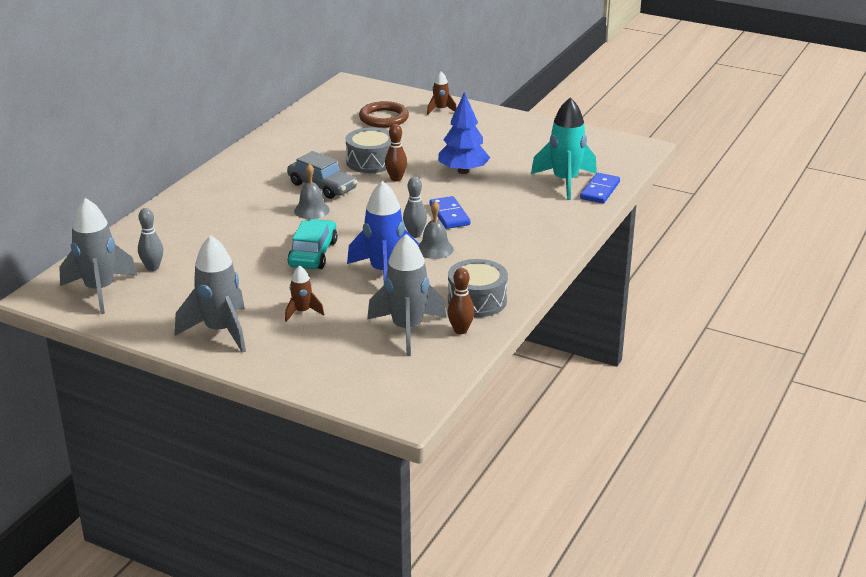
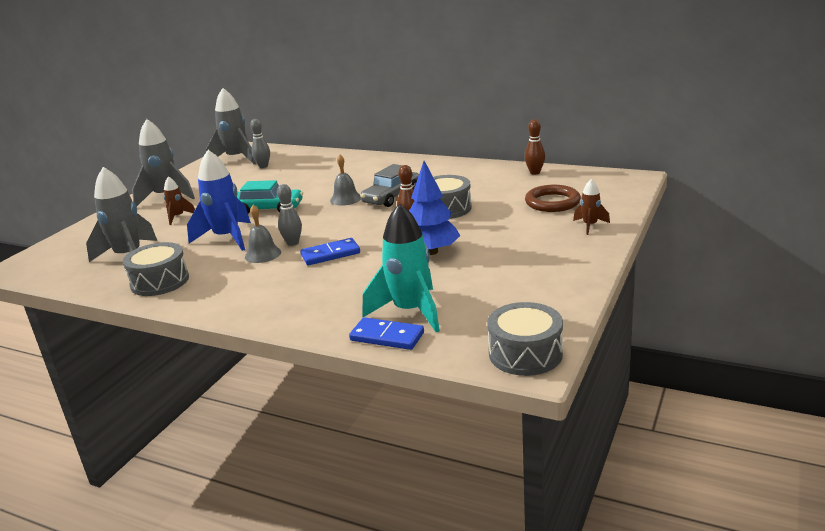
camera: 90 degrees right, 5 degrees down
(460, 330) = (114, 278): brown bowling pin -> brown bowling pin (535, 172)
(627, 147) = (525, 354): none -> grey drum

